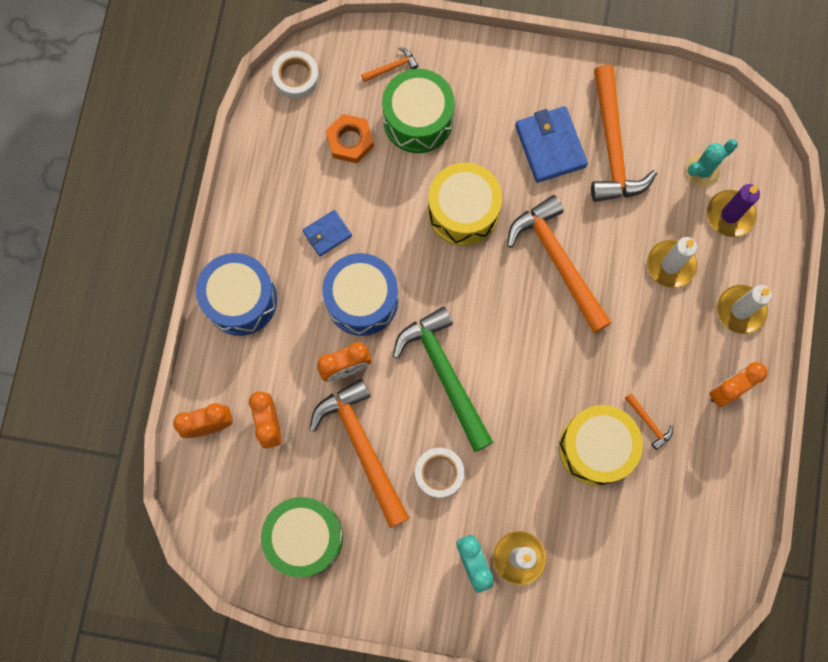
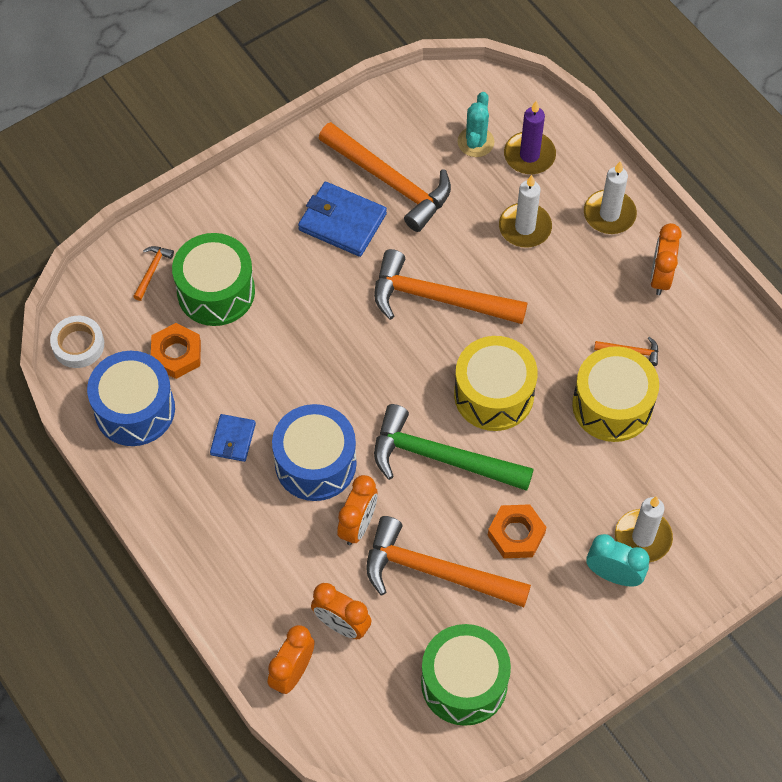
camera: 45 degrees left, 15 degrees down
(241, 300) = (214, 553): blue drum -> blue drum (134, 409)
(439, 473) = (516, 534): white tape -> orange nut
(463, 211) = (325, 327): yellow drum -> yellow drum (494, 394)

